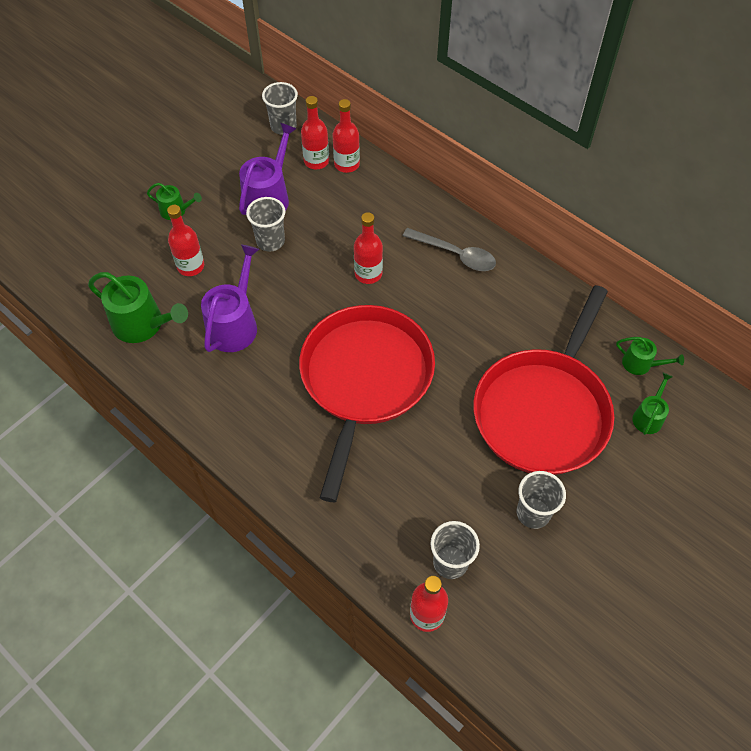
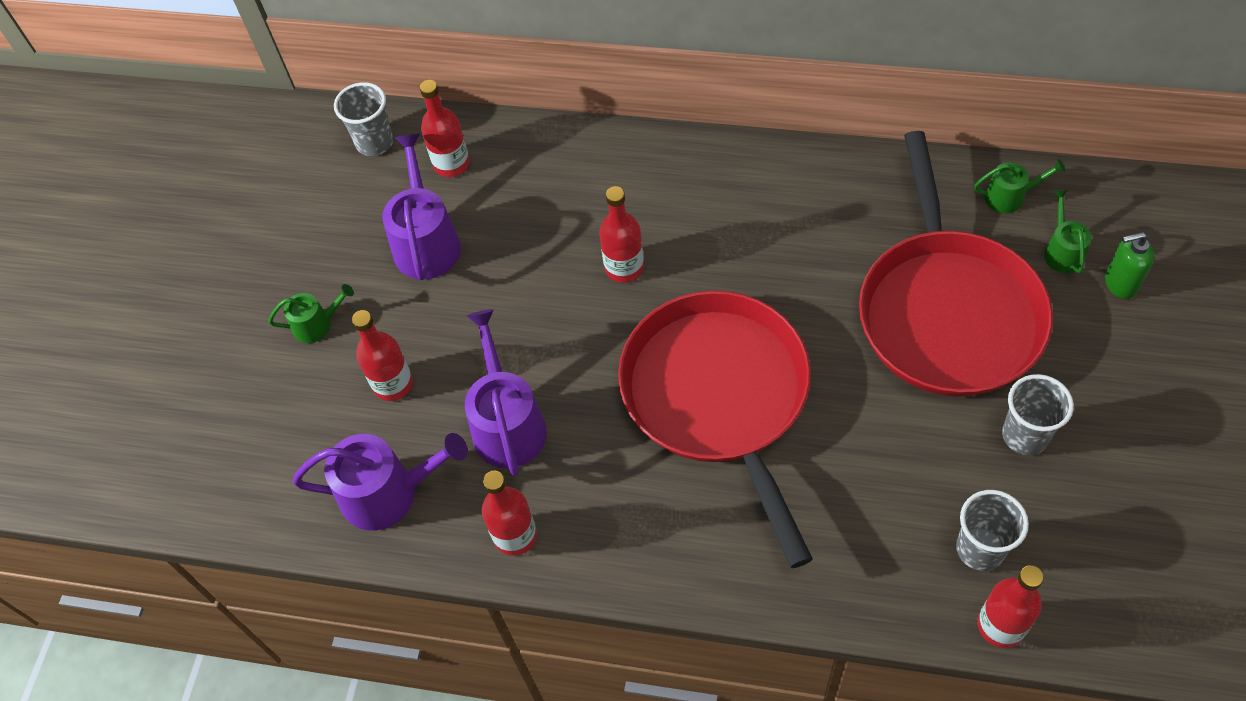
camera: 25 degrees left, 0 degrees up
(143, 324) = (388, 493): green watering can -> purple watering can
(270, 241) = (471, 295): grey cup -> none
(347, 164) = (493, 148): red bottle -> red bottle (515, 535)
(455, 255) = (710, 187): grey spoon -> none
(671, 458) = (1120, 283): none -> green soap dispenser

